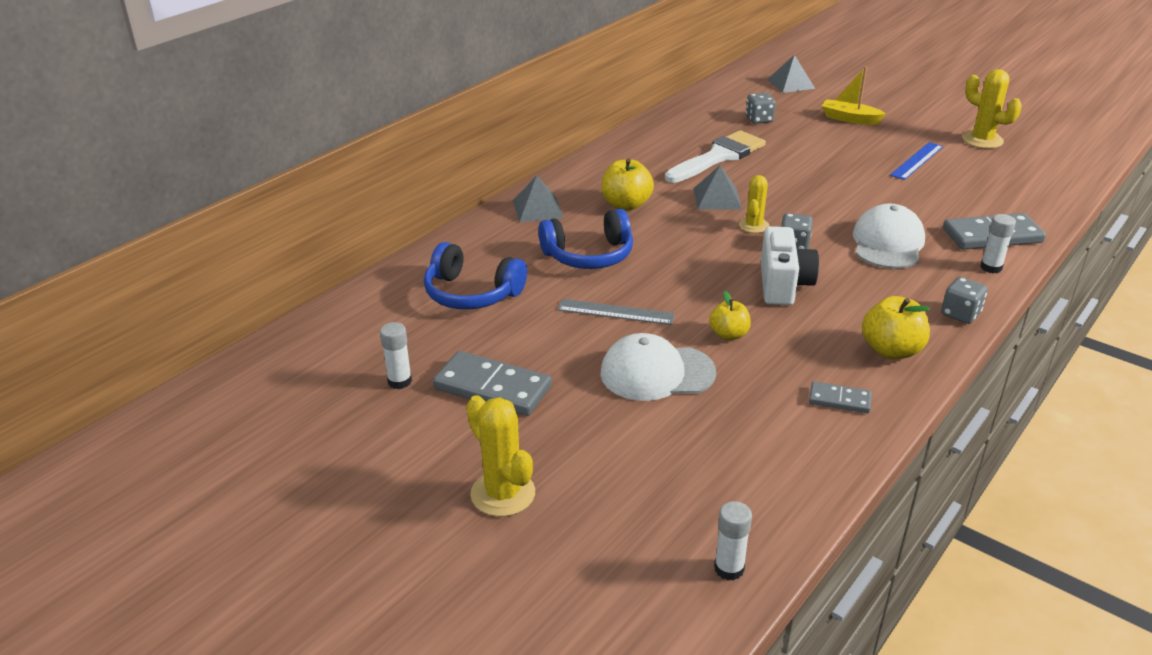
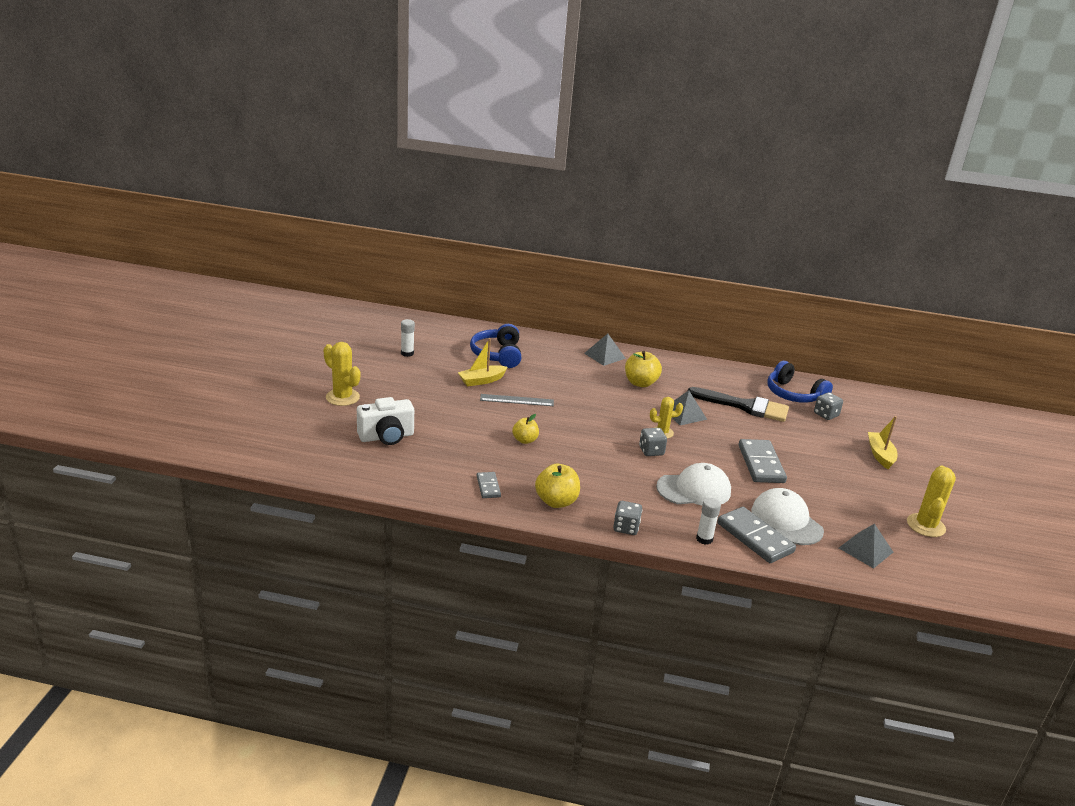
camera: 60 degrees right, 5 degrees down
(492, 387) = (420, 378): grey domino -> grey domino (761, 464)
(503, 493) = (342, 397): yellow cactus -> yellow cactus turned 75 degrees counterclockwise
(540, 328) = (481, 380): none -> yellow boat
(589, 255) = (568, 381): blue headphones -> blue headphones (793, 394)
(615, 312) = (517, 400): grey ruler -> grey ruler turned 75 degrees counterclockwise
(657, 373) = (468, 422): white cap -> white cap (786, 521)
(718, 157) = (744, 406): white brush -> black brush
(729, 568) = (325, 467): white glue stick -> none
(783, 285) = (597, 453): white camera -> white camera (386, 437)
(791, 84) = (910, 421): grey pyramid -> grey pyramid (865, 550)
(917, 161) = (843, 493): blue ruler -> none

